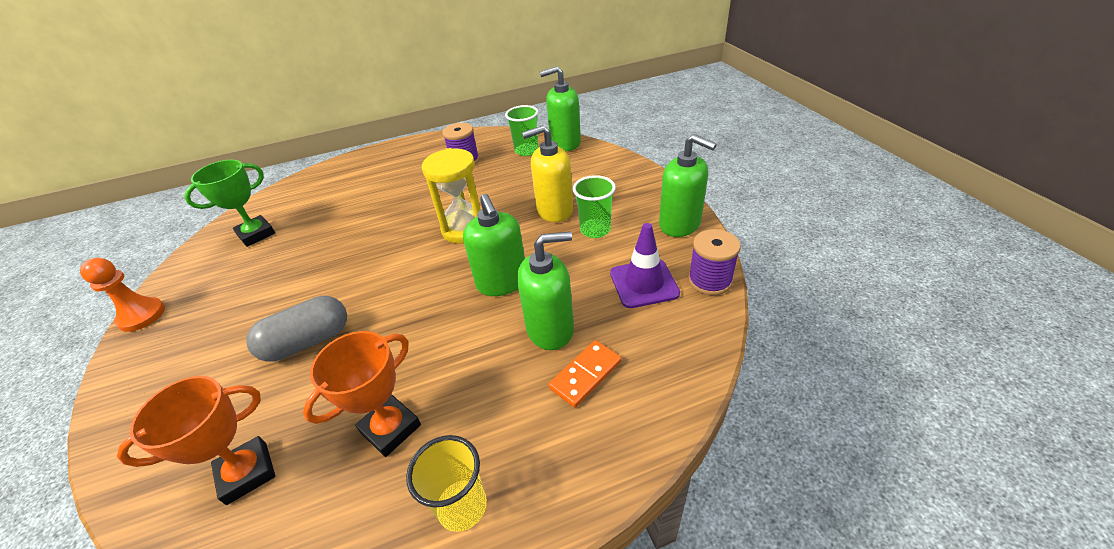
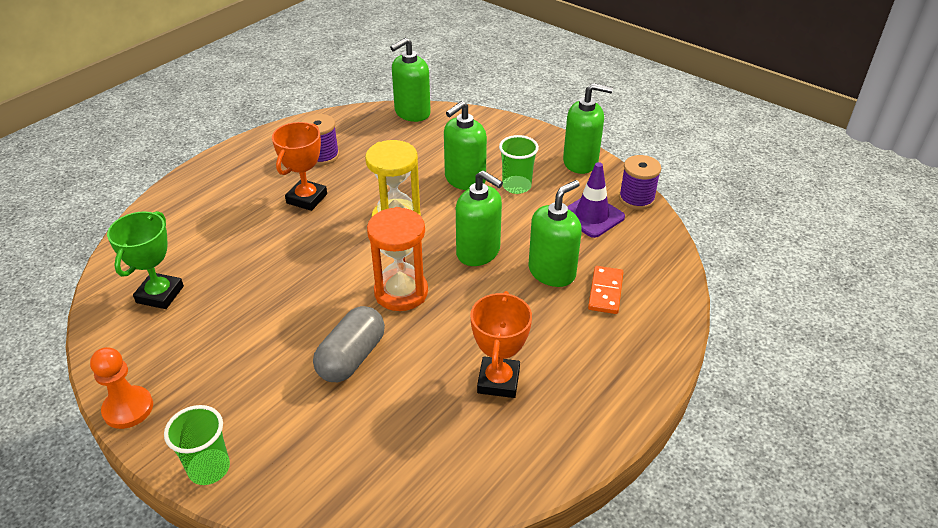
camera: 35 degrees left, 0 degrees up
(247, 473) = (416, 455): orange trophy -> orange trophy (307, 198)
(404, 296) = (401, 292): none -> orange hourglass
(462, 506) = (598, 398): yellow cup -> none
(526, 150) = (379, 129): green cup -> green cup (209, 468)
(554, 210) = (464, 179): yellow soap dispenser -> green soap dispenser

